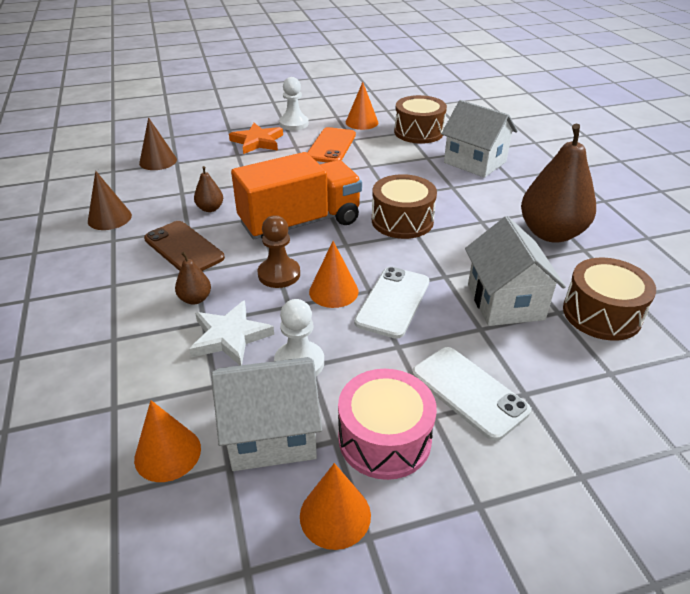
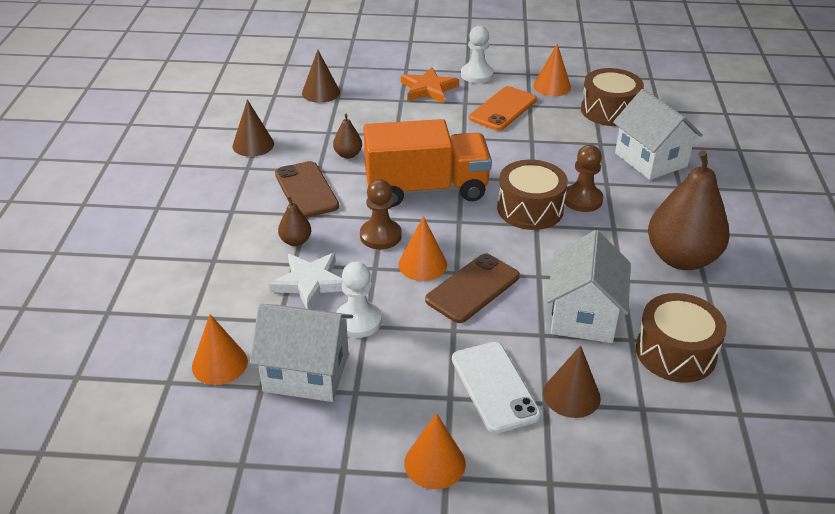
camera: 20 degrees right, 0 degrees up
(335, 515) = (326, 447): orange cone -> orange cone (434, 463)
(384, 438) = (397, 403): pink drum -> none
(393, 302) = (473, 288): white phone -> brown phone
(441, 204) = (582, 200): none -> brown pawn
(543, 379) = (571, 395): none -> brown cone

